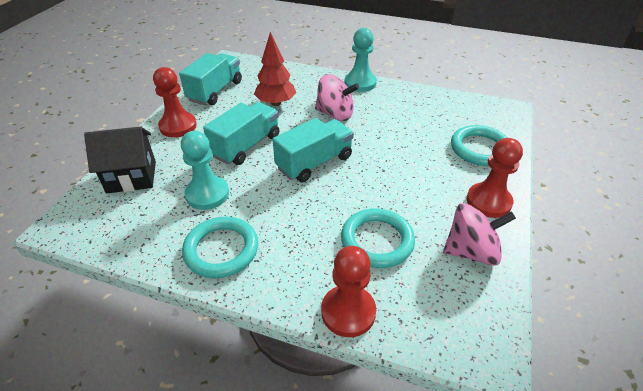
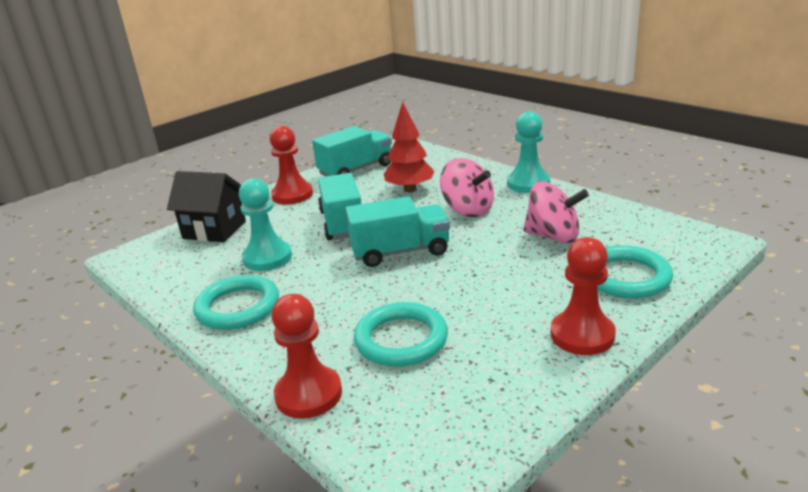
camera: 30 degrees right, 15 degrees down
(246, 146) = (342, 223): turquoise truck -> turquoise truck turned 75 degrees counterclockwise
(471, 251) = (506, 379): pink spinning top -> pink spinning top (553, 236)

